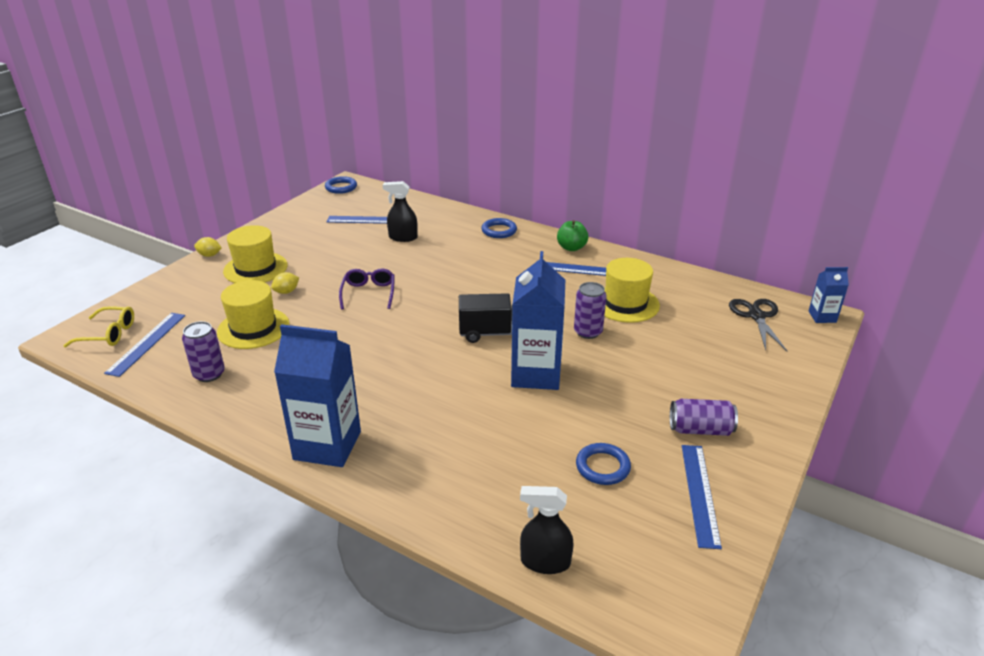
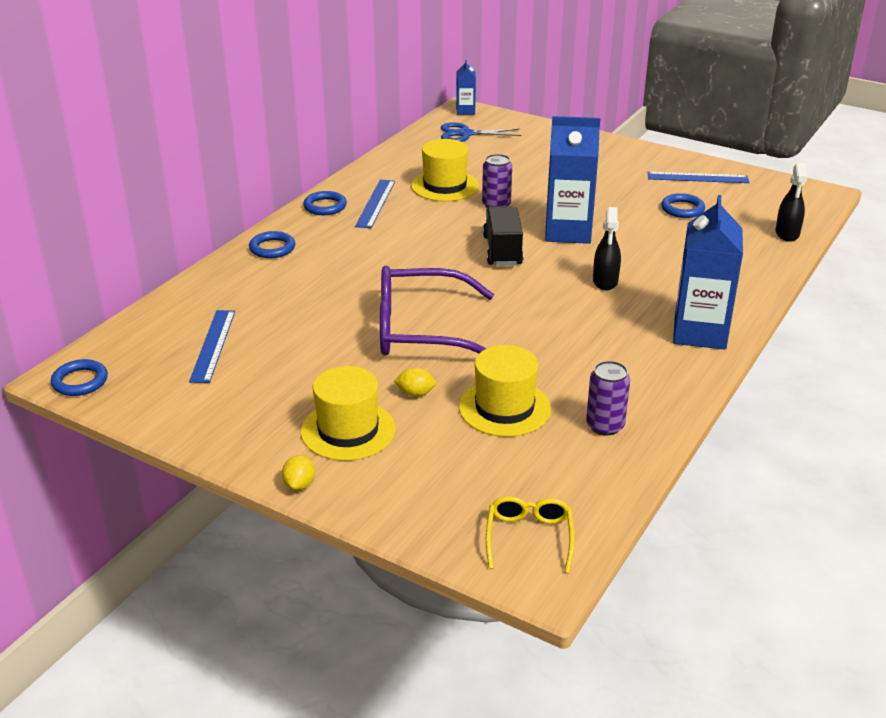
camera: 90 degrees left, 0 degrees up
(147, 343) = (547, 493): blue ruler -> none
(286, 292) = (415, 393): yellow lemon -> yellow lemon turned 45 degrees counterclockwise
(369, 293) = (421, 330): purple glasses -> purple glasses, size x1.97
(403, 237) = (276, 314): black spray bottle -> black spray bottle (605, 281)
(571, 248) = (325, 206): green apple -> blue ring
(700, 429) = (627, 171): purple can -> none
(756, 316) = (465, 134): black scissors -> blue scissors

